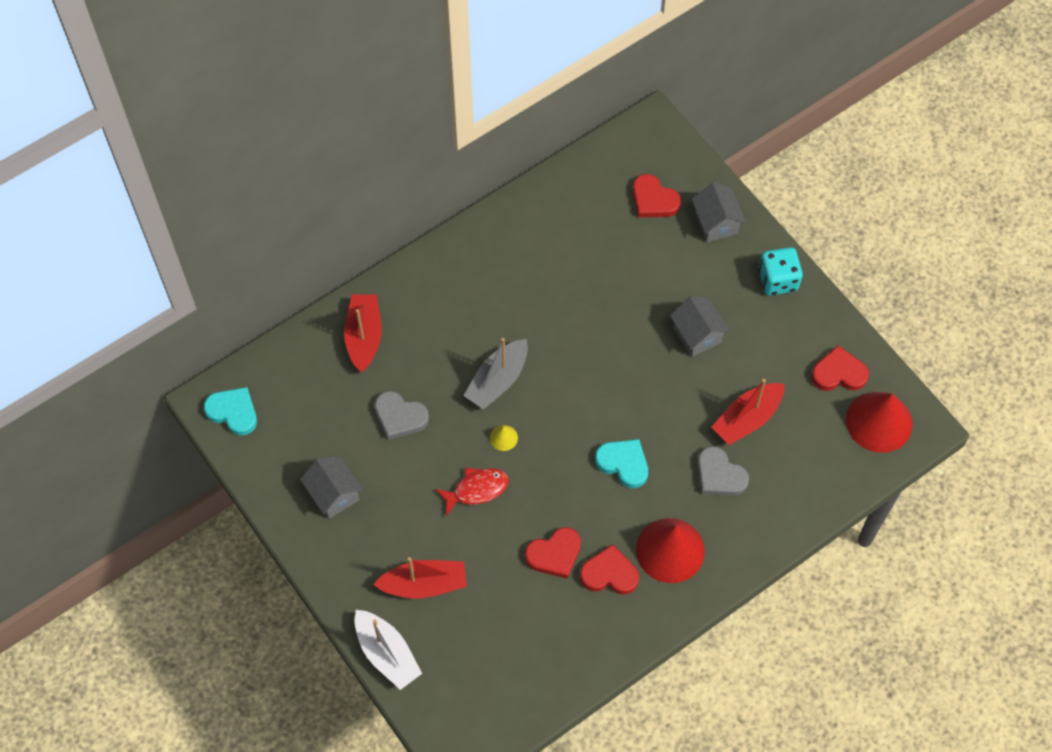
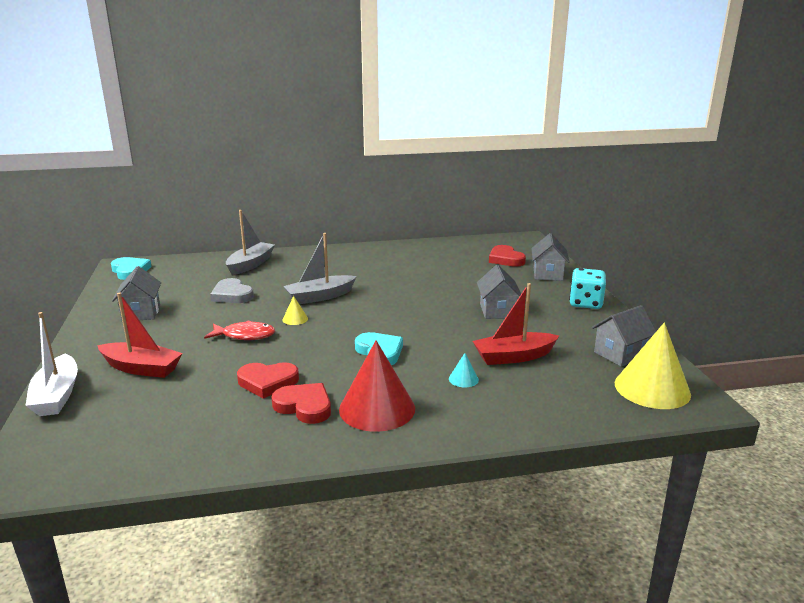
camera: 25 degrees right, 40 degrees down
(364, 337) = (250, 264): red boat -> grey boat
(719, 475) = (463, 379): grey heart -> turquoise cone
(838, 373) = (620, 354): red heart -> grey house
(879, 422) = (652, 388): red cone -> yellow cone

